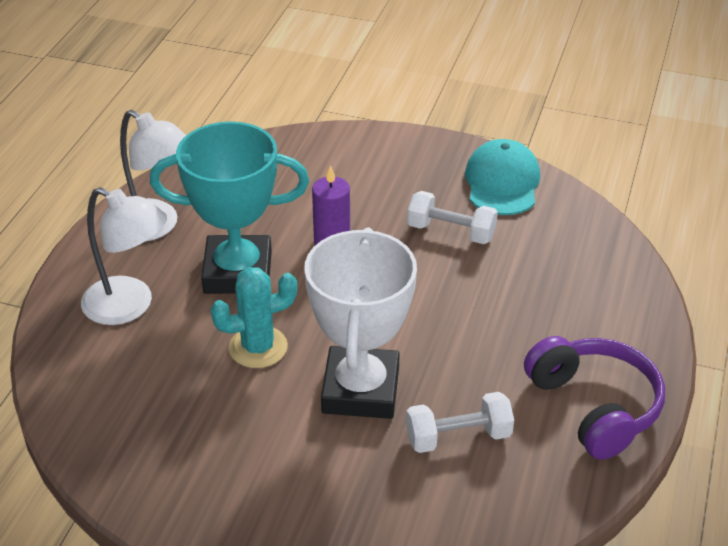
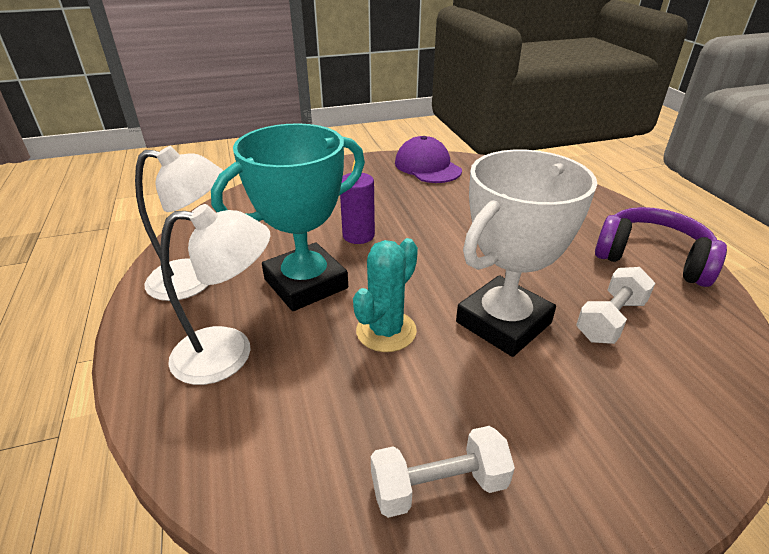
camera: 35 degrees left, 5 degrees down
(361, 390) = (503, 322): white trophy -> white trophy turned 75 degrees clockwise
(451, 232) = (431, 200): white dumbbell -> white dumbbell (439, 486)
(502, 182) = (427, 166): turquoise cap -> purple cap

